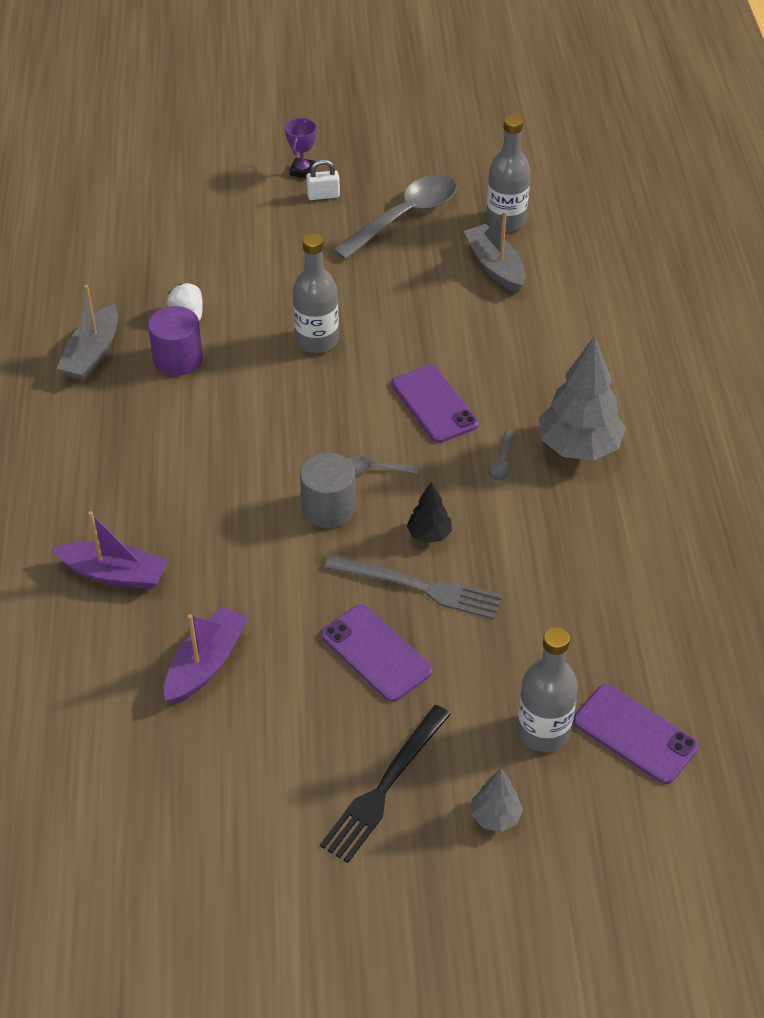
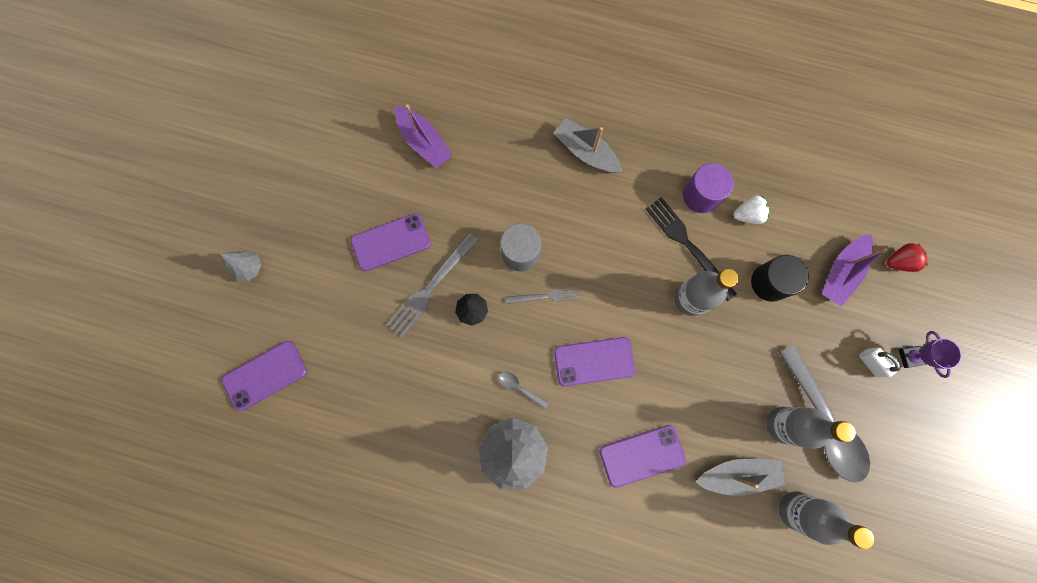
camera: 110 degrees right, 30 degrees up
(92, 354) = (724, 140): grey boat -> grey boat (586, 152)
(114, 574) = (514, 108): purple boat -> purple boat (841, 273)
(197, 193) = (899, 262): none -> red strawberry
(266, 282) = (769, 282): none -> black cylinder
(302, 171) = (909, 357): purple trophy -> purple trophy turned 45 degrees clockwise
(323, 195) = (870, 363): white padlock -> white padlock turned 45 degrees counterclockwise
(375, 469) = (545, 296): grey spoon -> grey fork
(384, 787) = (297, 214): black fork -> black fork (688, 245)
(518, 340) = (642, 455): none -> purple phone
(543, 731) = (292, 320): grey bottle -> grey bottle (783, 425)

